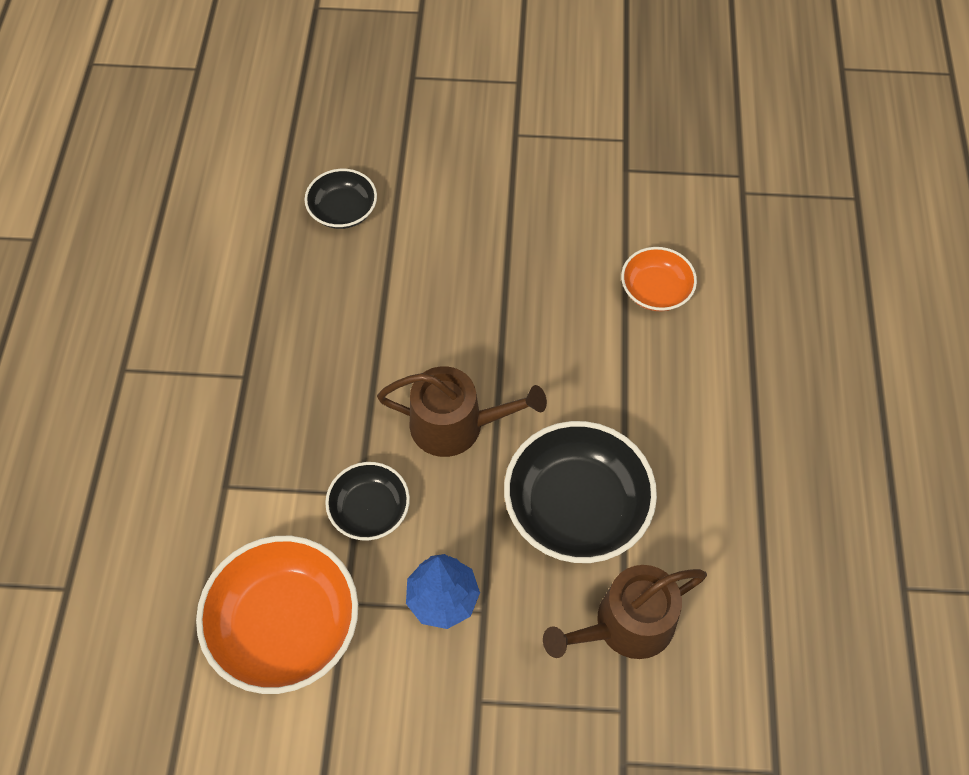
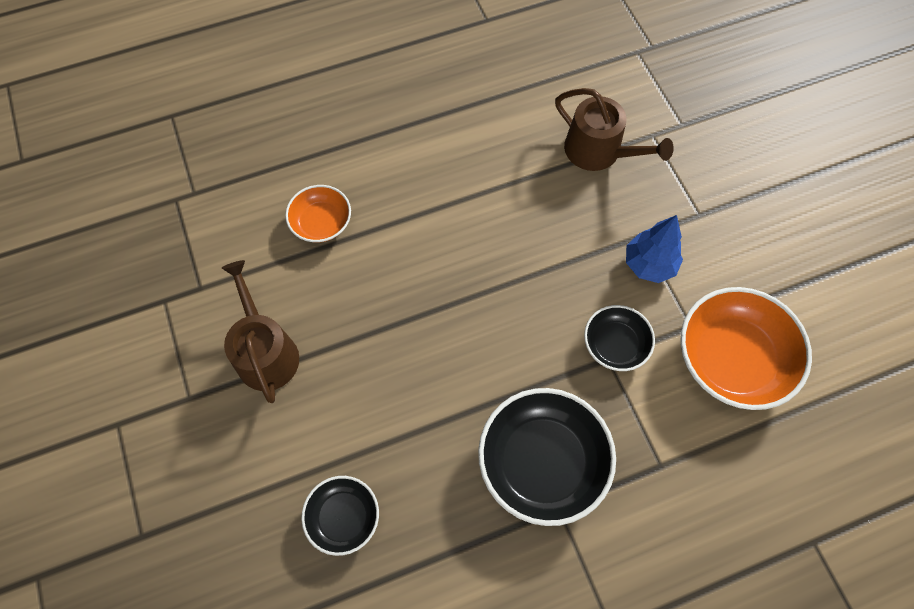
camera: 115 degrees left, 5 degrees up
(456, 425) = (513, 315): brown watering can -> brown watering can (265, 352)
(576, 506) = (533, 209): black bowl -> black bowl (542, 462)

